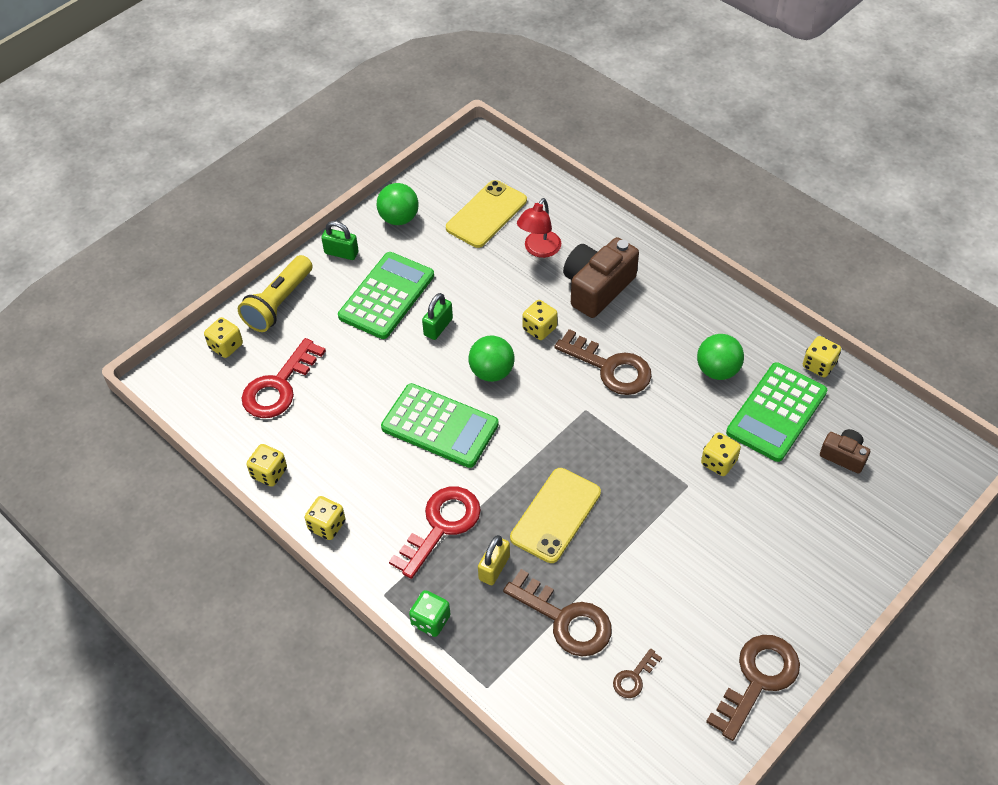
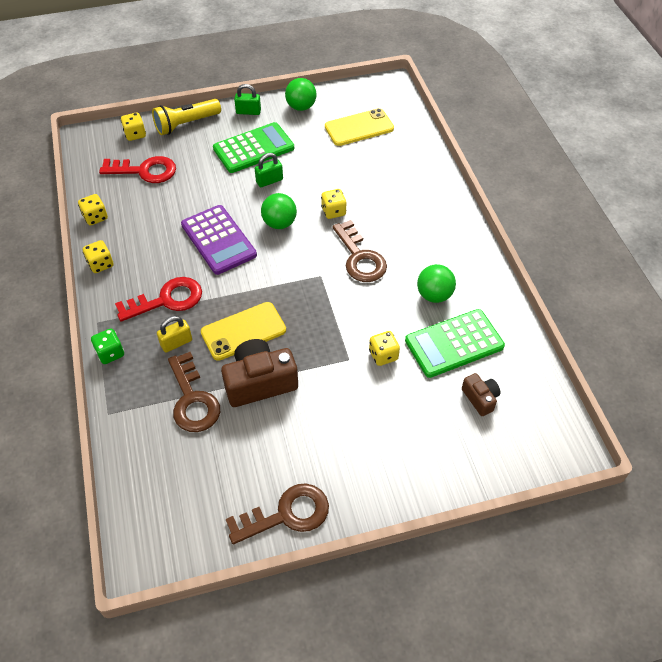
camera: 30 degrees right, 0 degrees up
(279, 386) = (145, 171): red key -> red key turned 150 degrees counterclockwise
(341, 253) = (248, 112): green padlock -> green padlock turned 45 degrees counterclockwise
(440, 426) = (218, 240): green calculator -> purple calculator
(539, 250) = (375, 164): red lamp -> none
(597, 288) = (394, 204): brown camera -> brown camera (260, 382)
(634, 677) = (204, 462): brown key -> none
(819, 365) = (513, 328): yellow dice -> none

